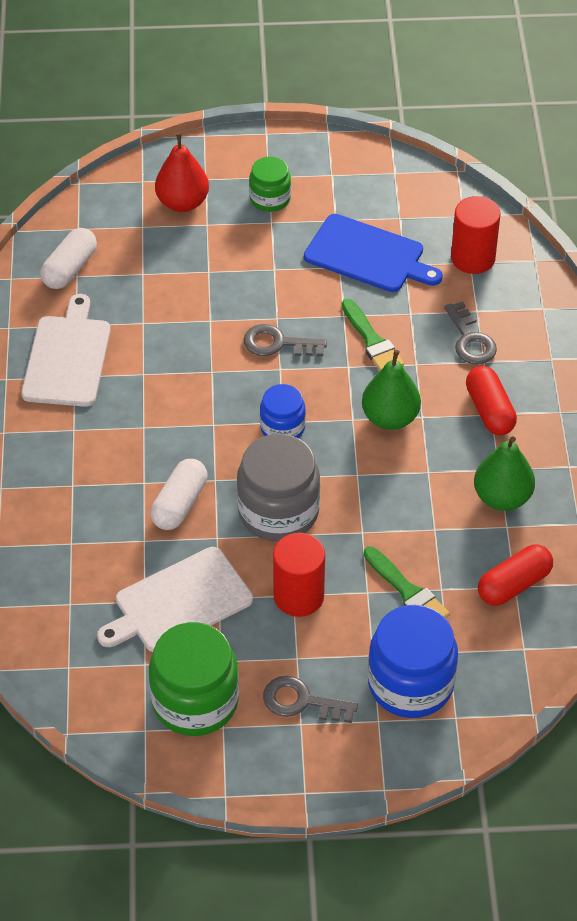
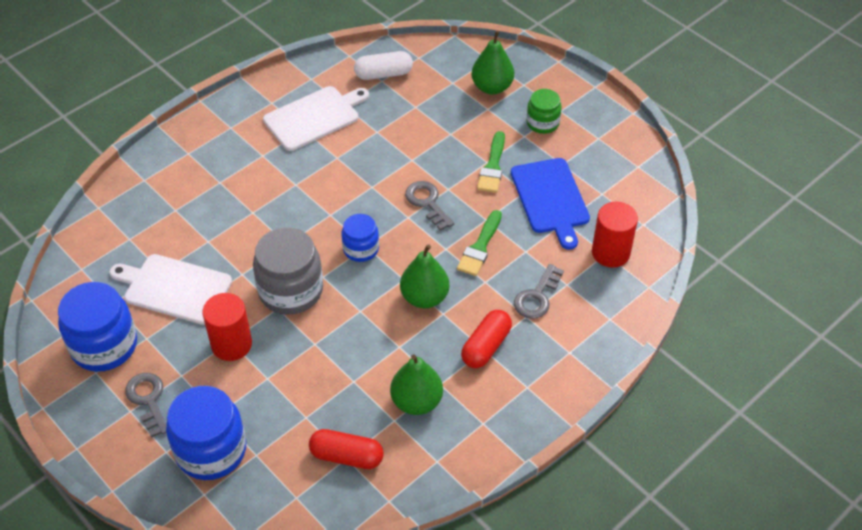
camera: 50 degrees right, 0 degrees up
(179, 504) = (251, 239): white capsule -> none
(182, 203) = (492, 87): red pear -> green pear
(195, 701) = (104, 345): green jar -> blue jar
(407, 591) = (287, 399): green brush -> green brush (492, 166)

